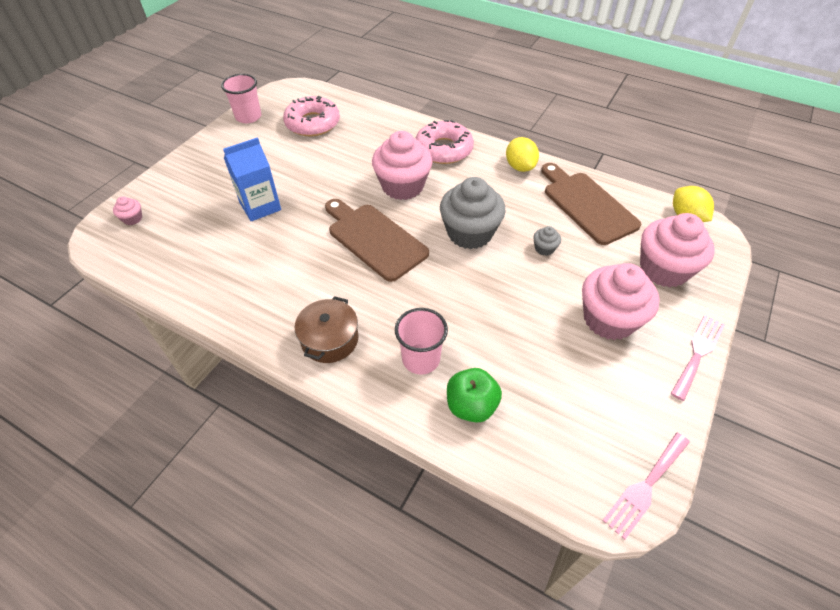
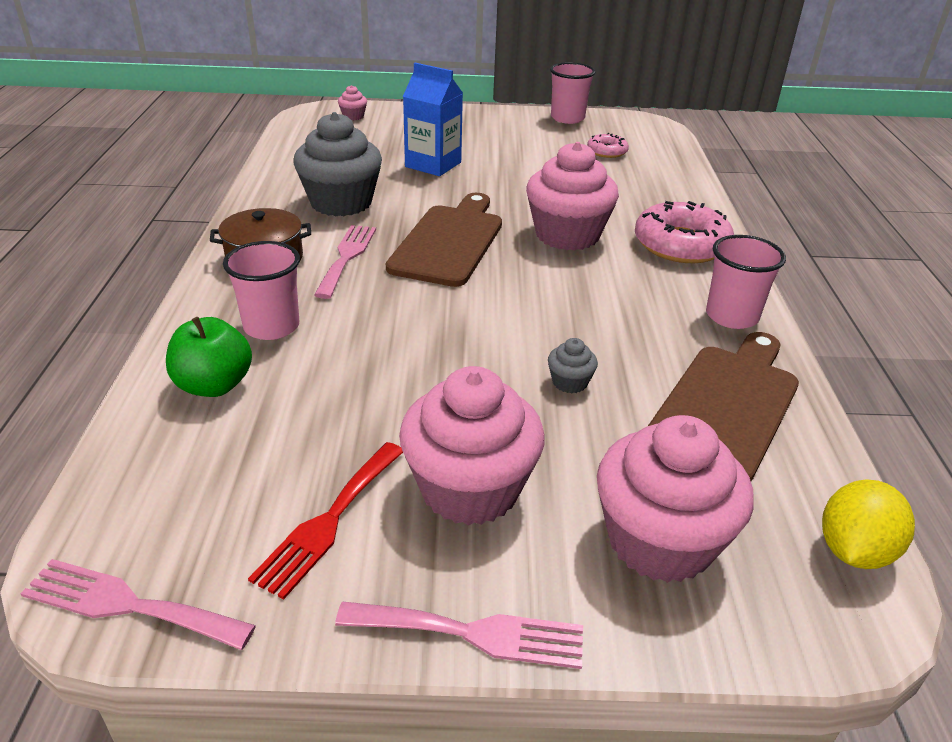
camera: 60 degrees right, 15 degrees down
(312, 123) = (607, 151): pink donut -> pink donut, size x0.52
(358, 295) = (347, 257): none -> pink fork
(469, 233) = (533, 307): grey cupcake -> grey cupcake (341, 202)
(520, 167) = (731, 316): yellow lemon -> pink cup
(612, 383) = (329, 521): none -> red fork

